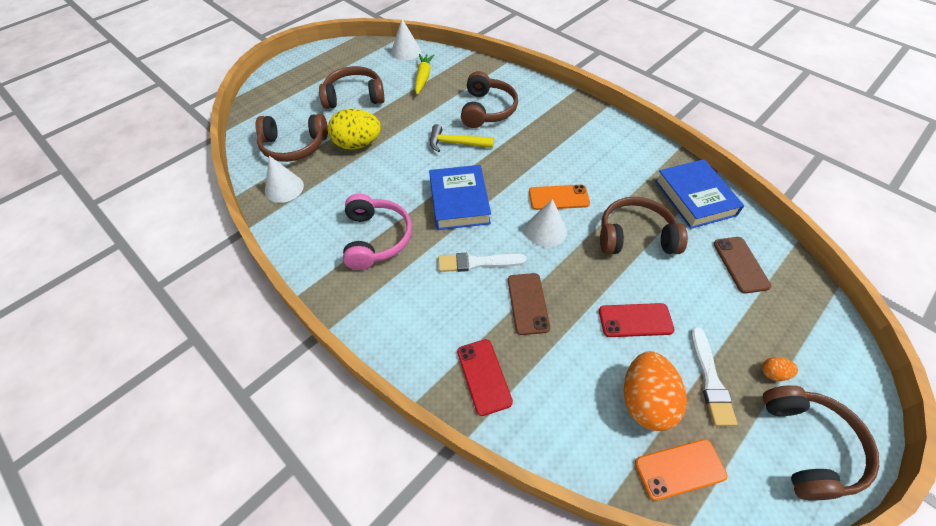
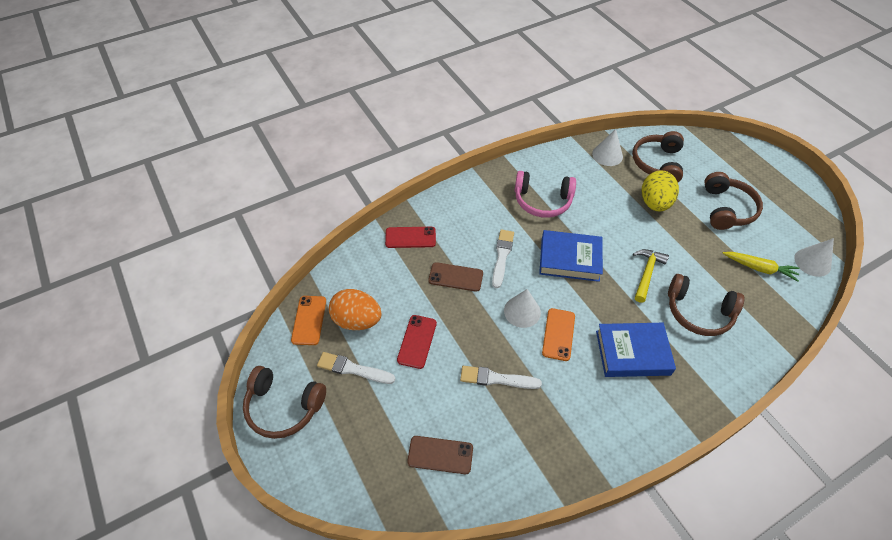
camera: 105 degrees right, 0 degrees up
(635, 236) = (497, 379): brown headphones -> white brush
(694, 198) = (531, 459): blue book -> blue book (632, 352)
(773, 373) = (338, 417): orange egg -> none

